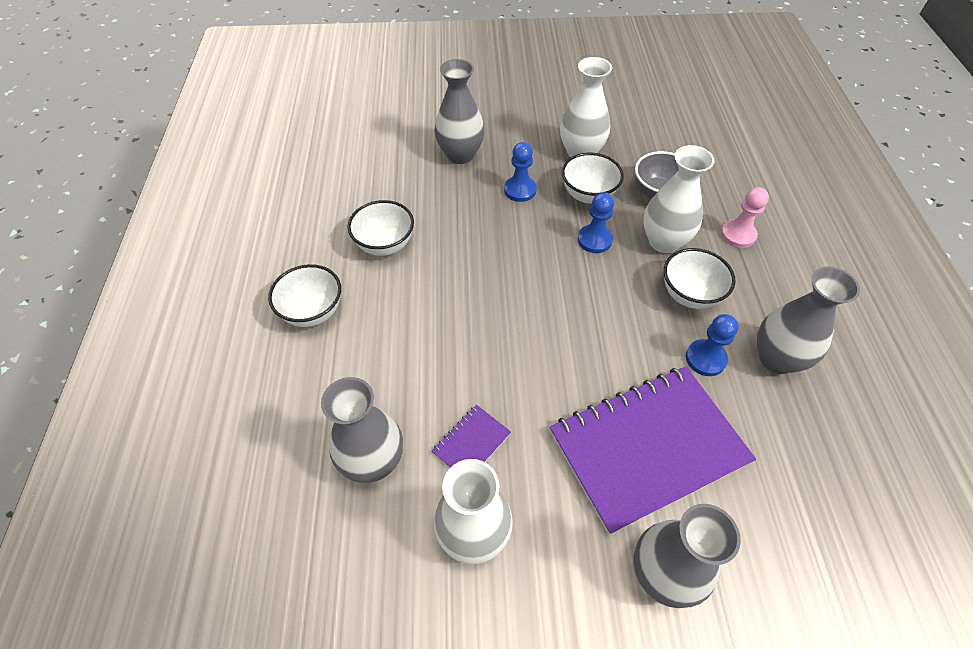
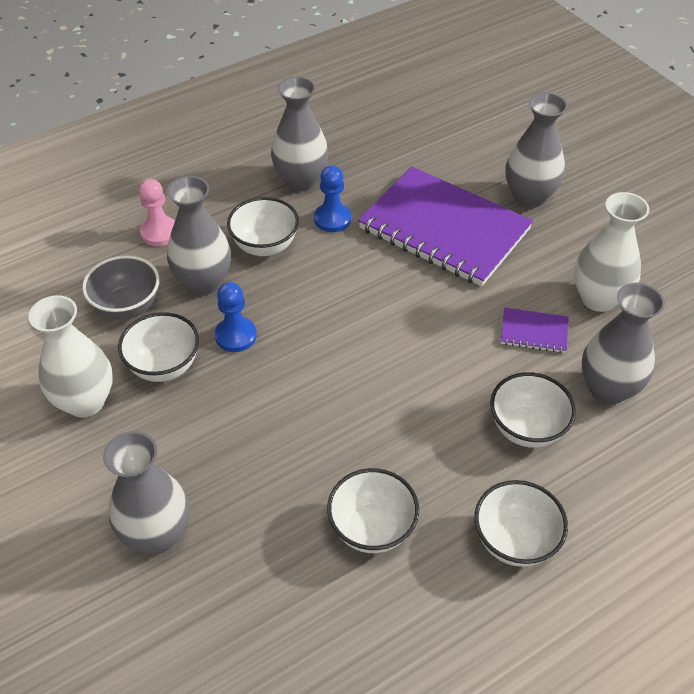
camera: 120 degrees left, 5 degrees down
(385, 373) = (526, 429): none -> white bowl
(520, 190) = (192, 434): blue pawn -> none
(663, 241) = (203, 282): white vase -> grey vase

